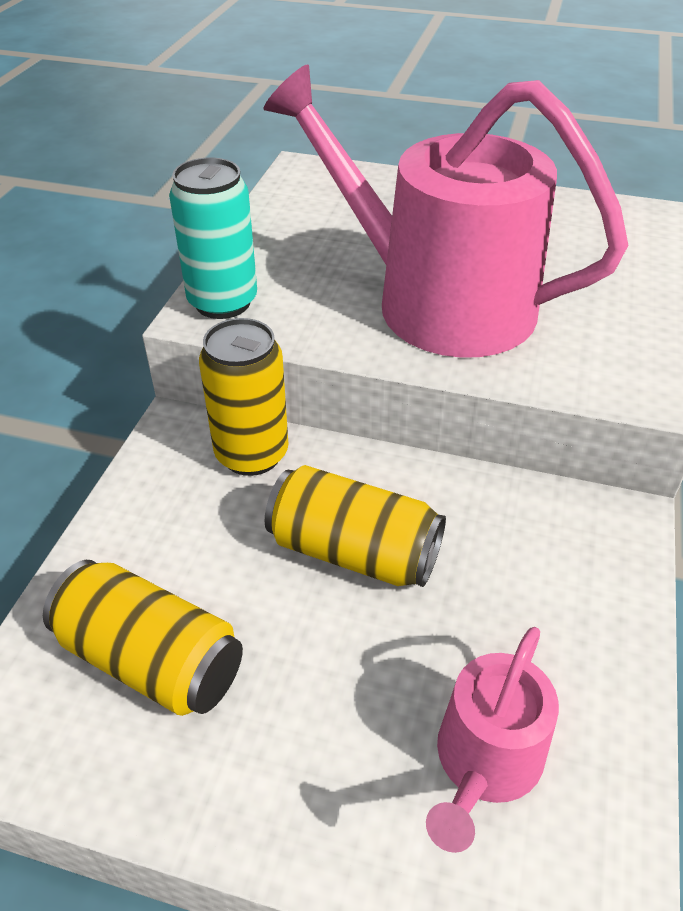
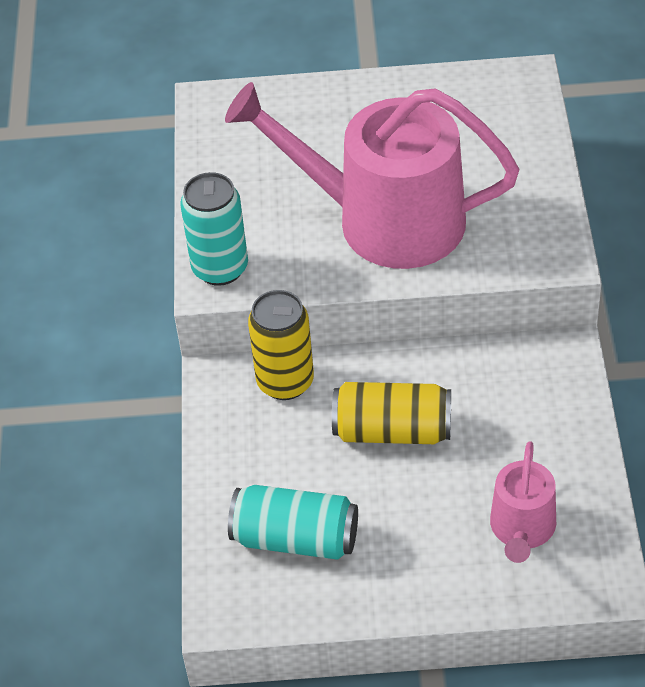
camera: 15 degrees left, 5 degrees up
(151, 659) = (295, 538): yellow can -> turquoise can

